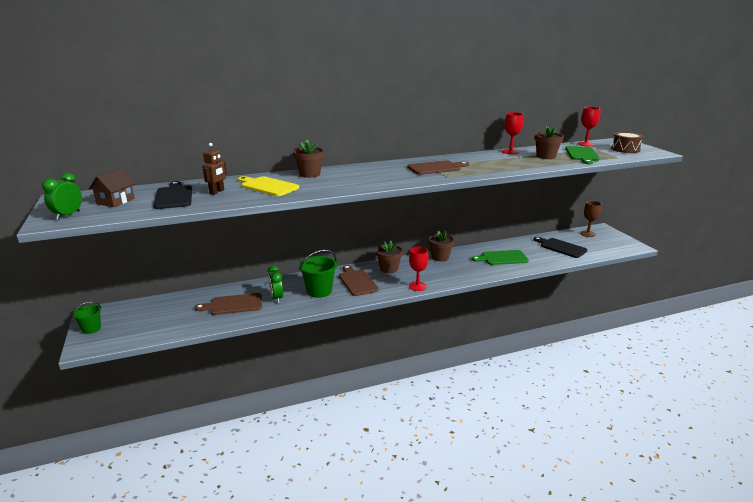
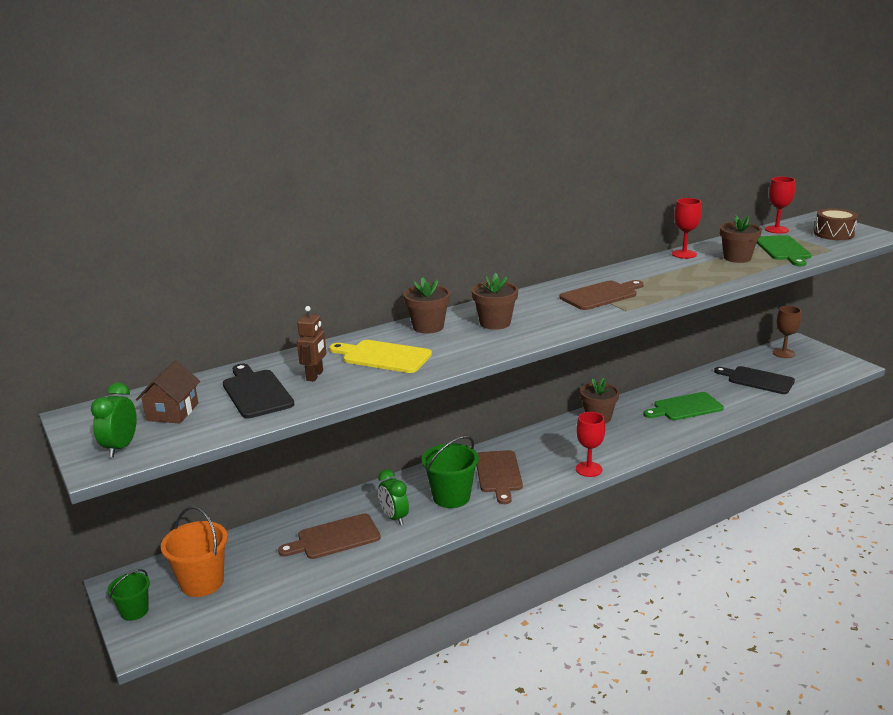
camera: 10 degrees left, 0 degrees up
(140, 318) = (202, 582): none -> orange bucket
(357, 281) = (498, 474): brown cutting board -> brown cutting board turned 150 degrees counterclockwise
(389, 269) = (534, 446): brown flower pot -> brown flower pot (495, 323)

